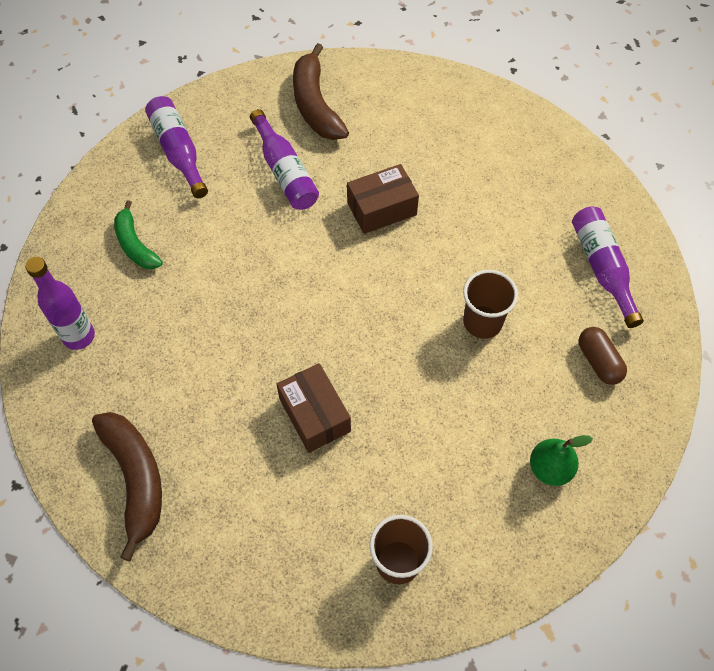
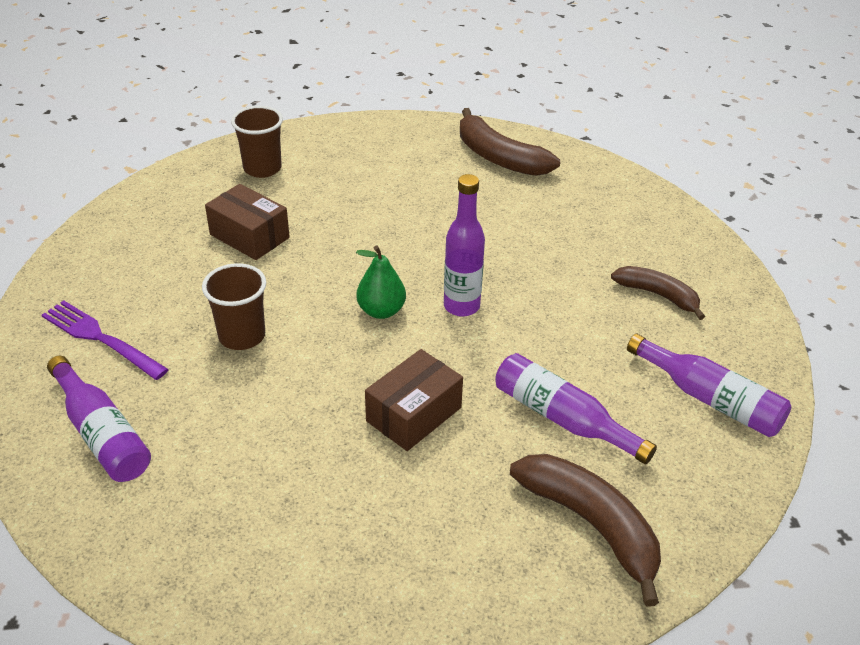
camera: 155 degrees right, 20 degrees down
(79, 336) = (633, 218): purple bottle -> purple bottle (461, 306)
(135, 245) = (658, 295): green banana -> brown banana
(314, 415) = (380, 225): brown box -> brown box (249, 236)
(550, 468) = (143, 247): green pear -> green pear (381, 311)
(598, 361) = (100, 338): brown capsule -> purple fork

